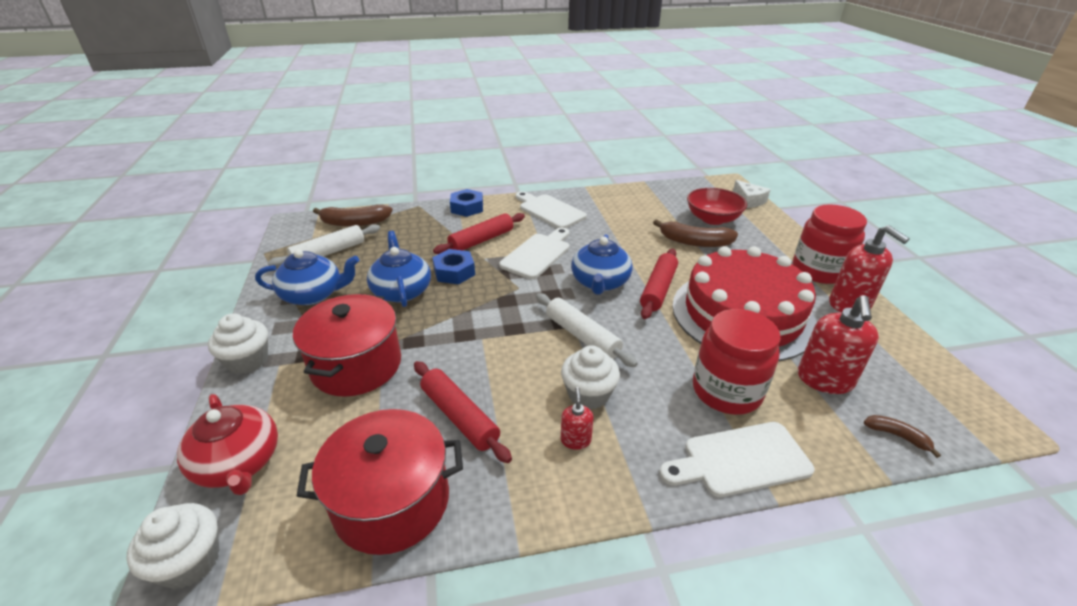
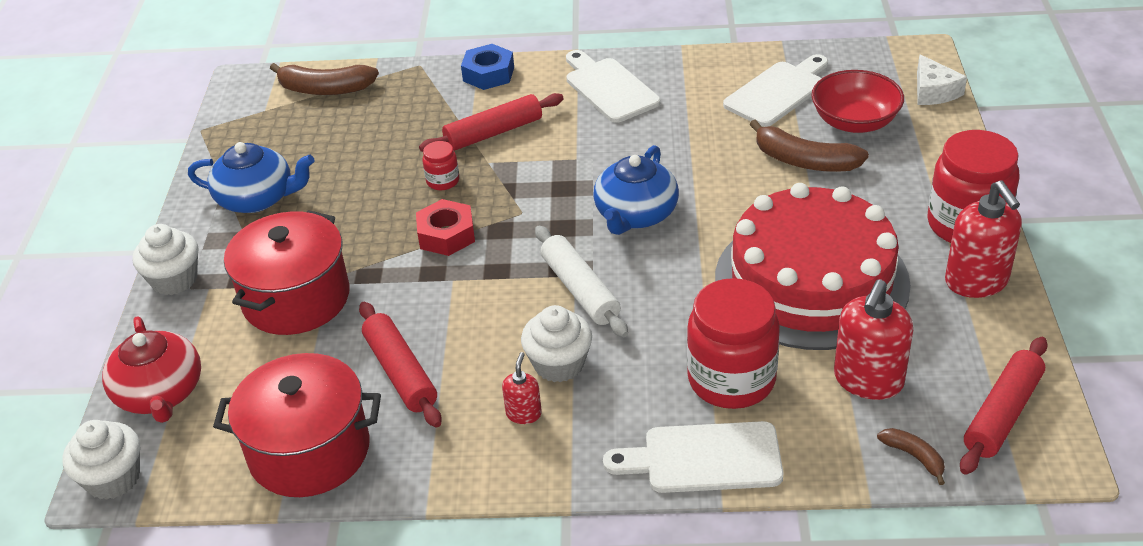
camera: 15 degrees right, 5 degrees up
(329, 253) = (284, 136): white rolling pin -> none
(402, 291) = (368, 203): blue teapot -> none
(454, 272) = (443, 181): blue nut -> red jar
(467, 307) = (446, 235): none -> red nut
(537, 254) = (565, 162): white cutting board -> white cutting board (777, 92)
(658, 289) = (712, 232): red rolling pin -> red rolling pin (1002, 414)

